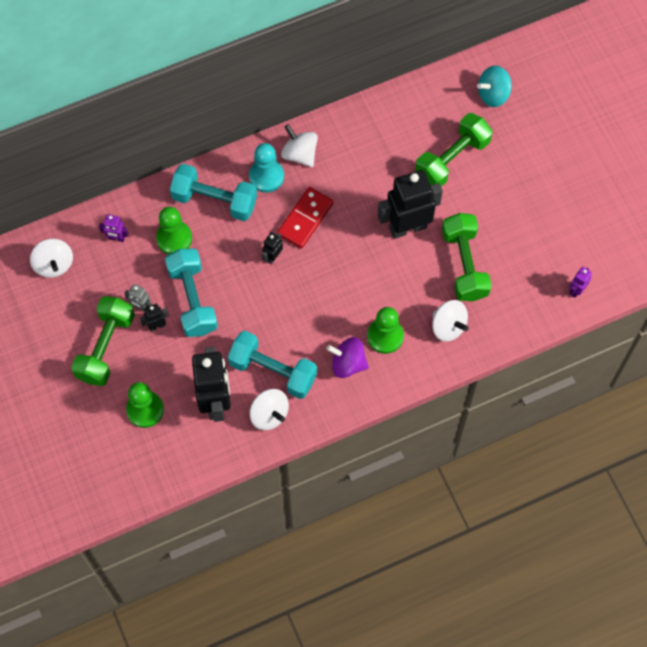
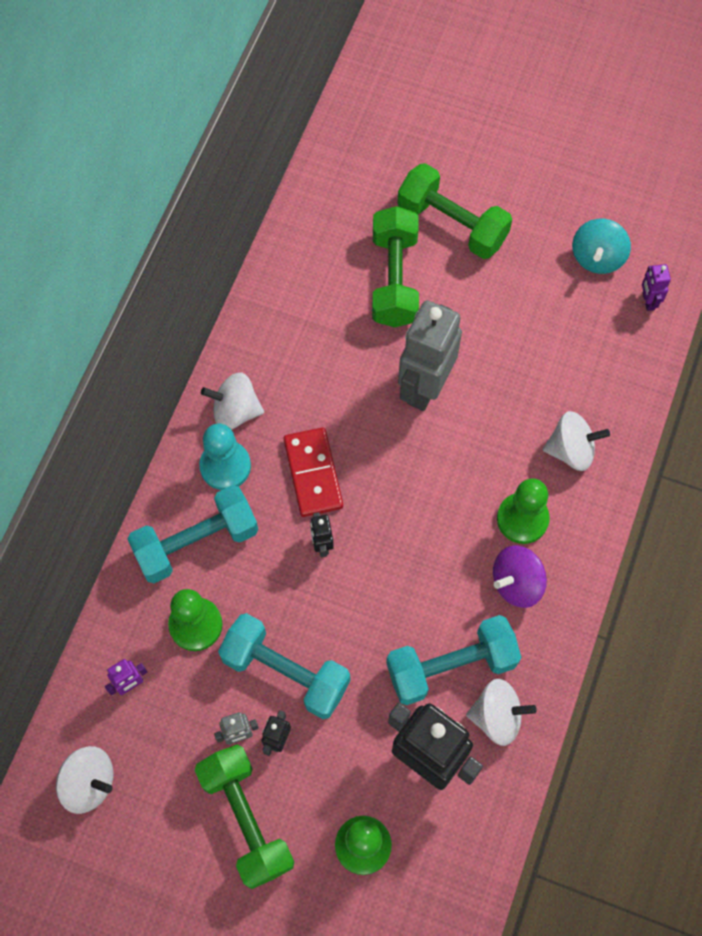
camera: 45 degrees left, 0 degrees up
(407, 227) = (424, 386): black robot -> grey robot
(464, 264) = (519, 373): green dumbbell -> green dumbbell (452, 224)
(493, 94) = (365, 181): turquoise spinning top -> turquoise spinning top (597, 257)

